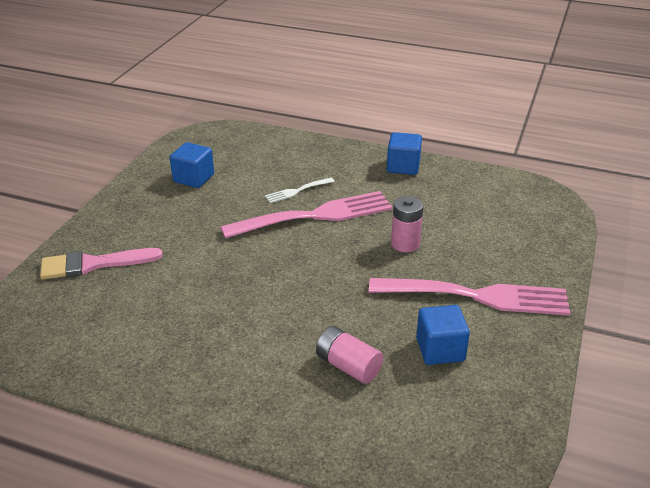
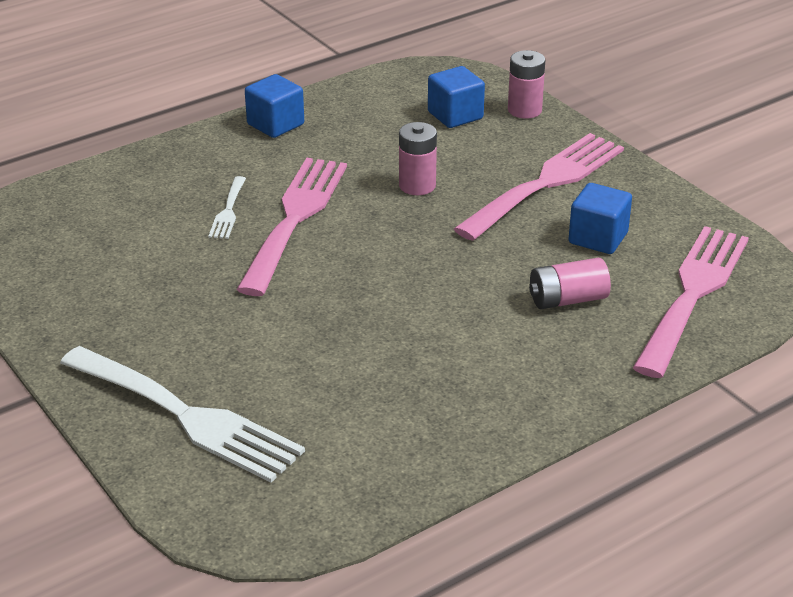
camera: 55 degrees left, 0 degrees up
(93, 264) = (187, 416): pink brush -> white fork
(193, 178) = (93, 274): blue cube -> blue cube (455, 115)
(424, 431) = (693, 294): none -> pink fork
(554, 248) = (524, 110): none -> pink battery

